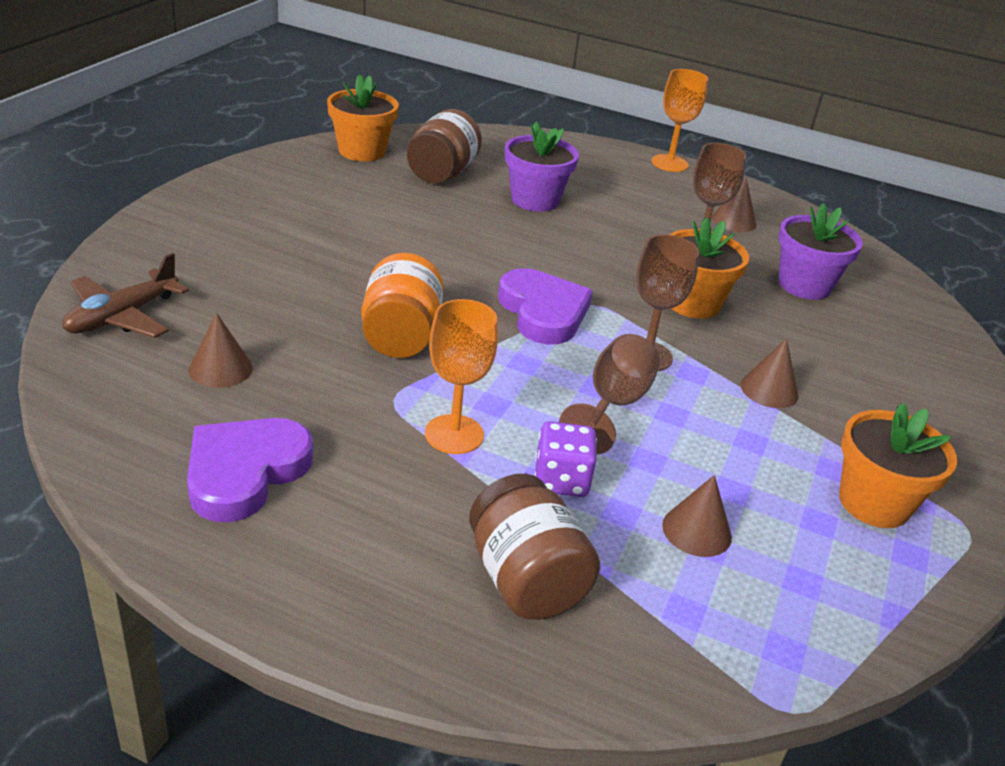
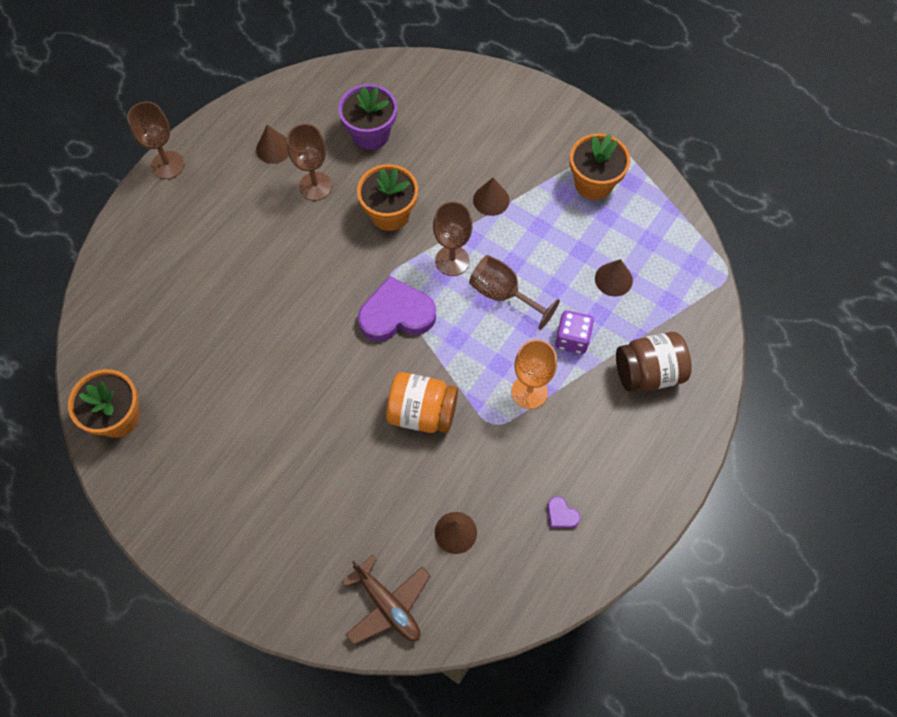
camera: 75 degrees left, 30 degrees up
(245, 472) = (561, 514): purple heart -> purple heart, size x0.43
(442, 173) = (170, 353): brown jar -> none
(535, 200) = (226, 286): purple flower pot -> none
(669, 163) = (167, 165): orange goblet -> brown goblet

